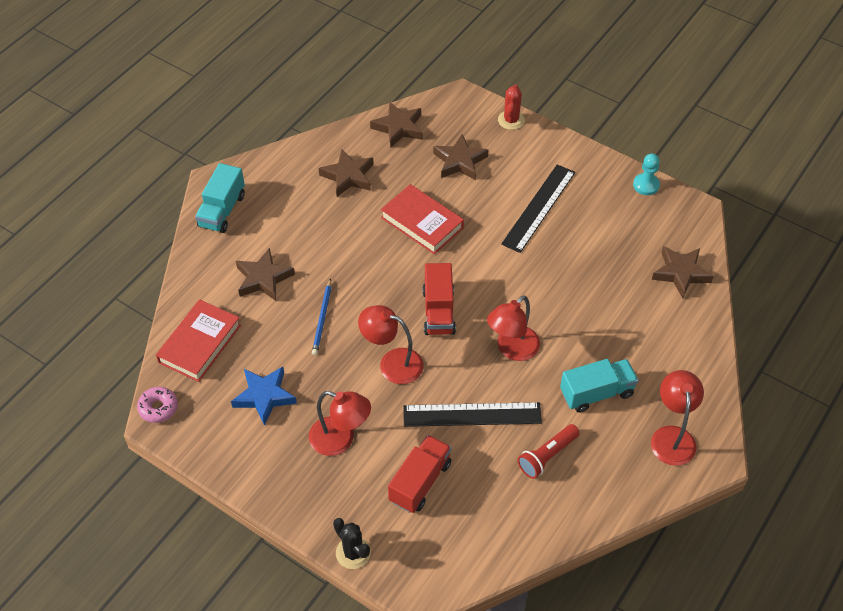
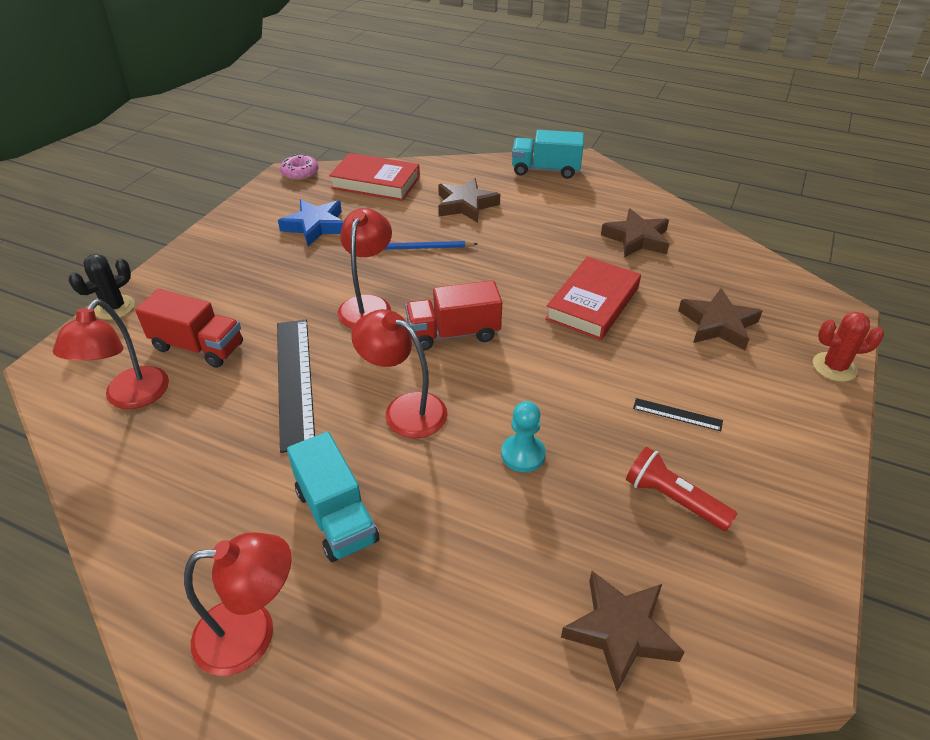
camera: 80 degrees right, 10 degrees down
(340, 440) = (260, 281): red lamp -> red lamp (130, 397)
(398, 127) = (741, 266): brown star -> none
(539, 208) = (677, 414): black ruler -> black ruler, size x0.45
(547, 456) = (225, 464): red flashlight -> red flashlight (673, 499)
(646, 185) = (810, 559): turquoise pawn -> turquoise pawn (523, 454)

